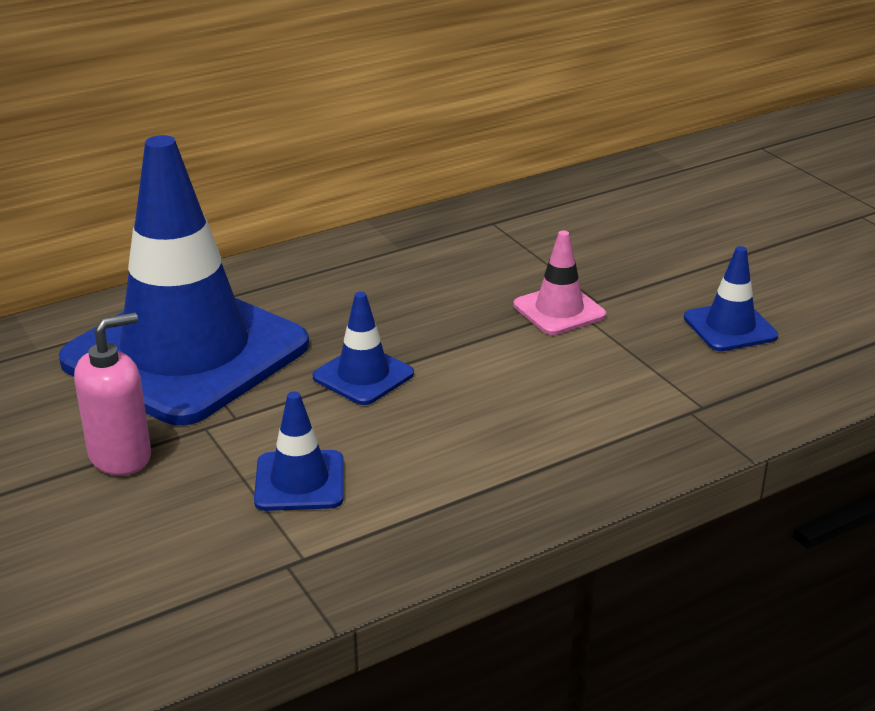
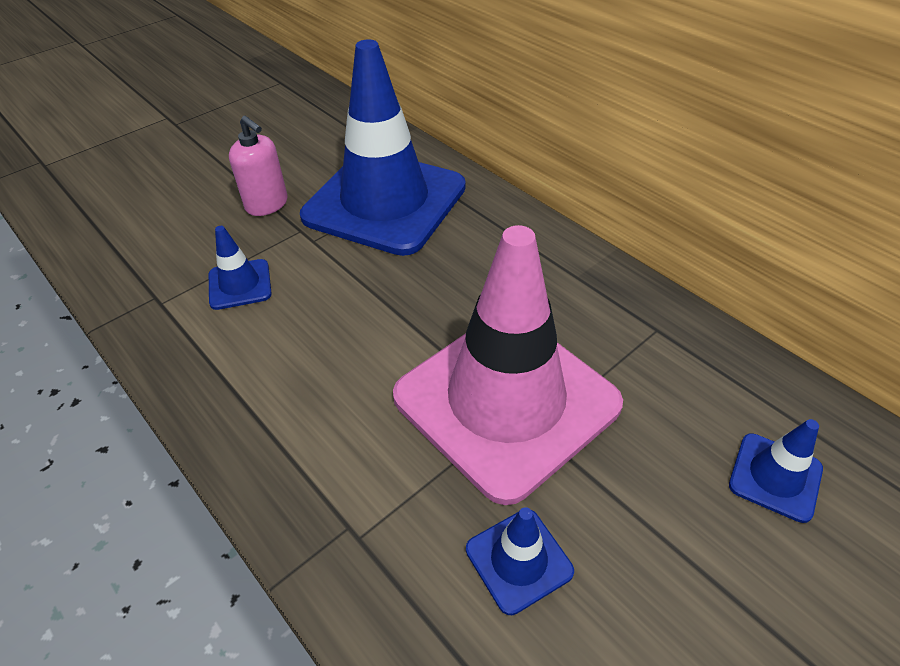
camera: 80 degrees right, 15 degrees up
(363, 375) = (372, 291): blue traffic cone -> blue traffic cone (775, 477)
(559, 310) = (506, 400): pink traffic cone -> pink traffic cone, size x2.49

